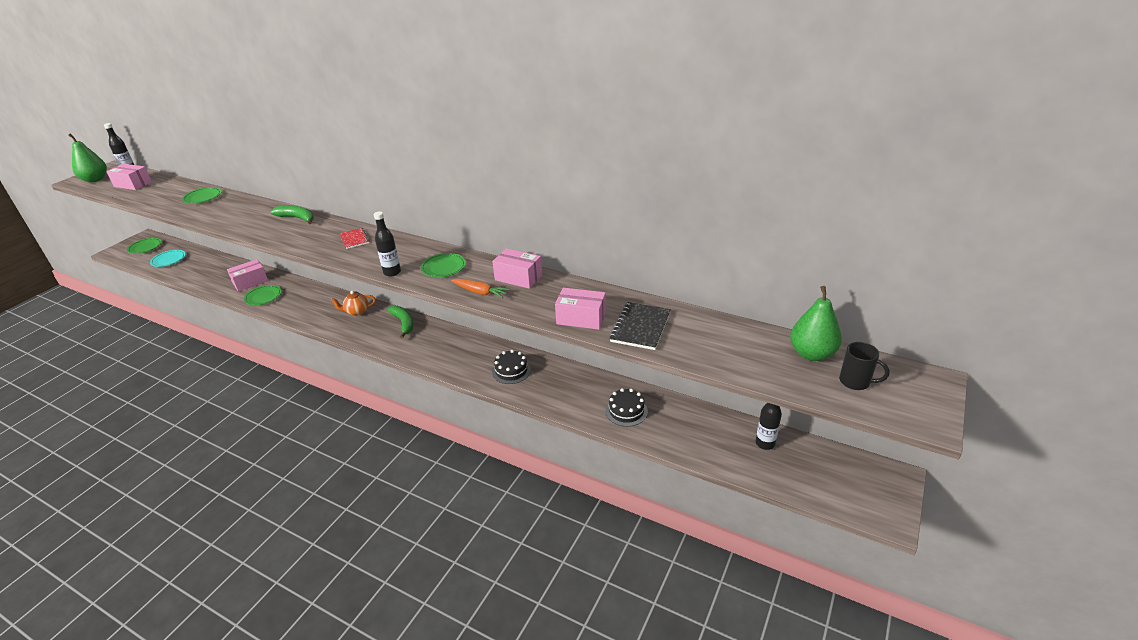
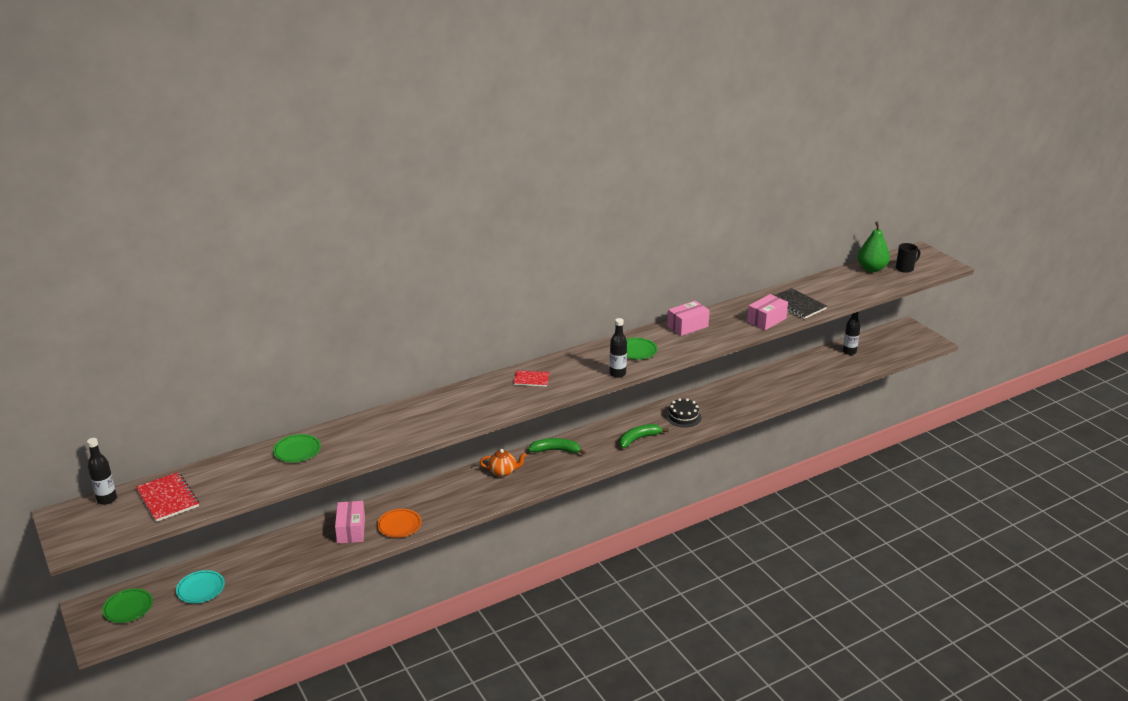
camera: 60 degrees left, 5 degrees down
(95, 179) = (96, 529): green pear -> none
(133, 184) = (168, 498): pink box -> red notebook
(263, 297) = (399, 525): green plate -> orange plate
(297, 218) = (442, 401): green banana -> green banana (638, 439)
(357, 311) = (503, 472): orange teapot -> orange teapot turned 105 degrees counterclockwise
(480, 292) = (692, 345): orange carrot -> none
(626, 411) = (776, 386): black cake -> none

